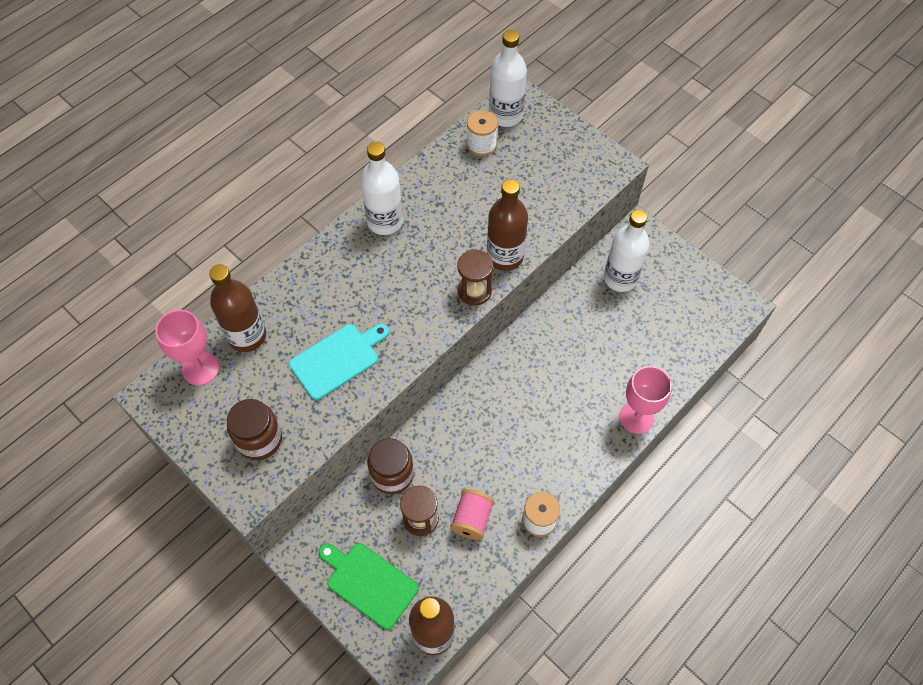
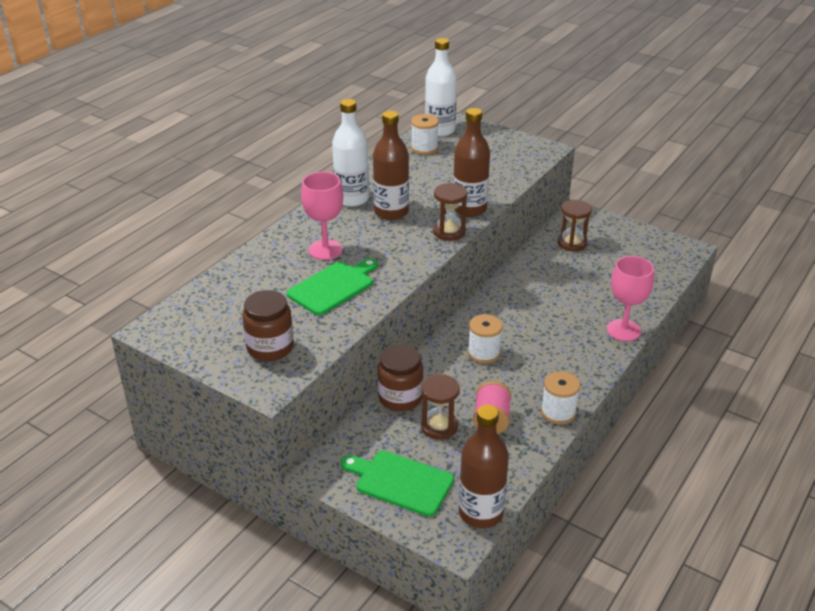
camera: 10 degrees left, 25 degrees down
(200, 368) = (198, 307): pink goblet -> pink goblet (325, 250)
(247, 336) = (240, 281): brown bottle -> brown bottle (391, 212)
(337, 359) = (333, 287): turquoise cutting board -> green cutting board
(487, 427) = (484, 353): none -> white spool
(620, 278) = (572, 243): white bottle -> brown hourglass

